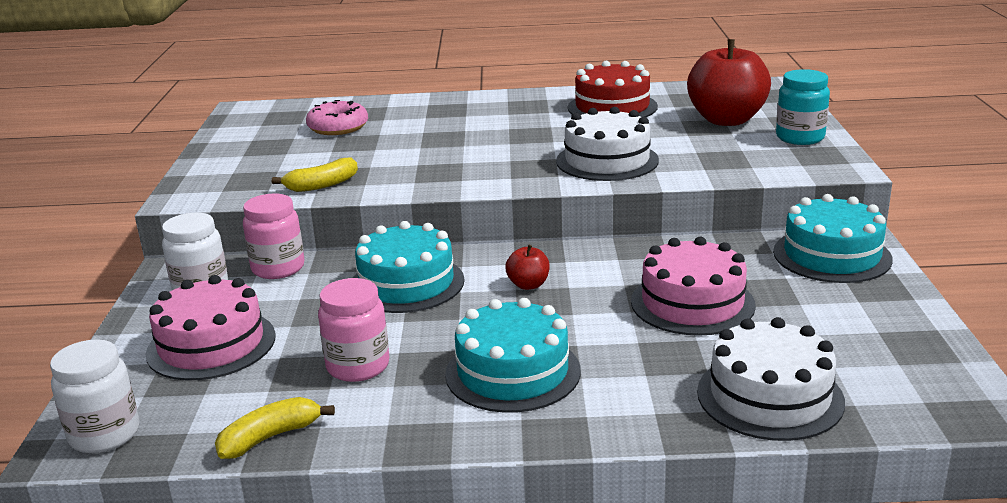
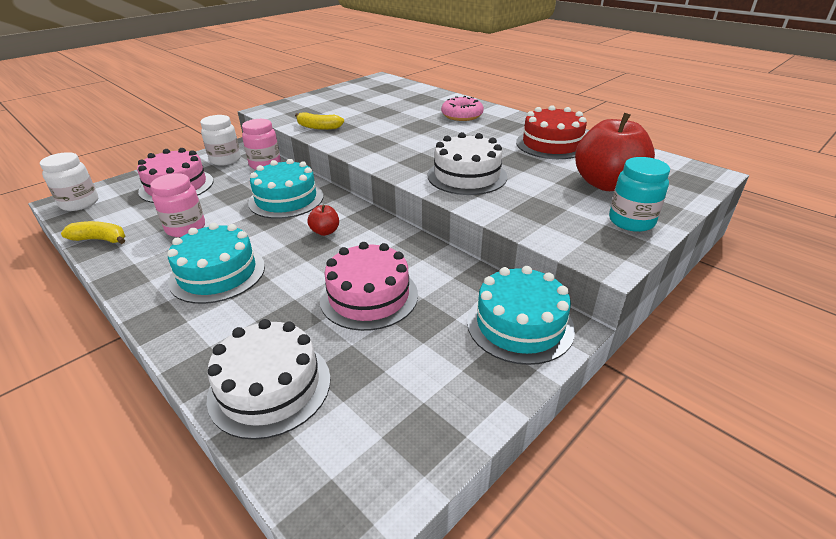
camera: 45 degrees right, 10 degrees up
(338, 127) = (393, 101): pink donut -> pink donut (462, 115)

